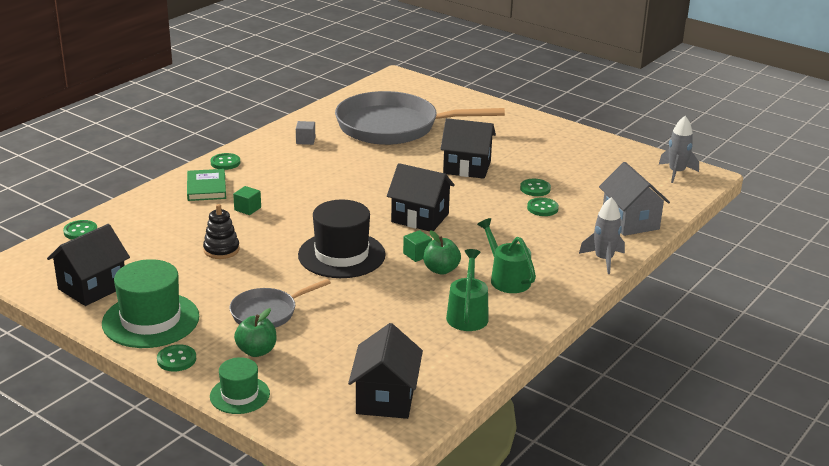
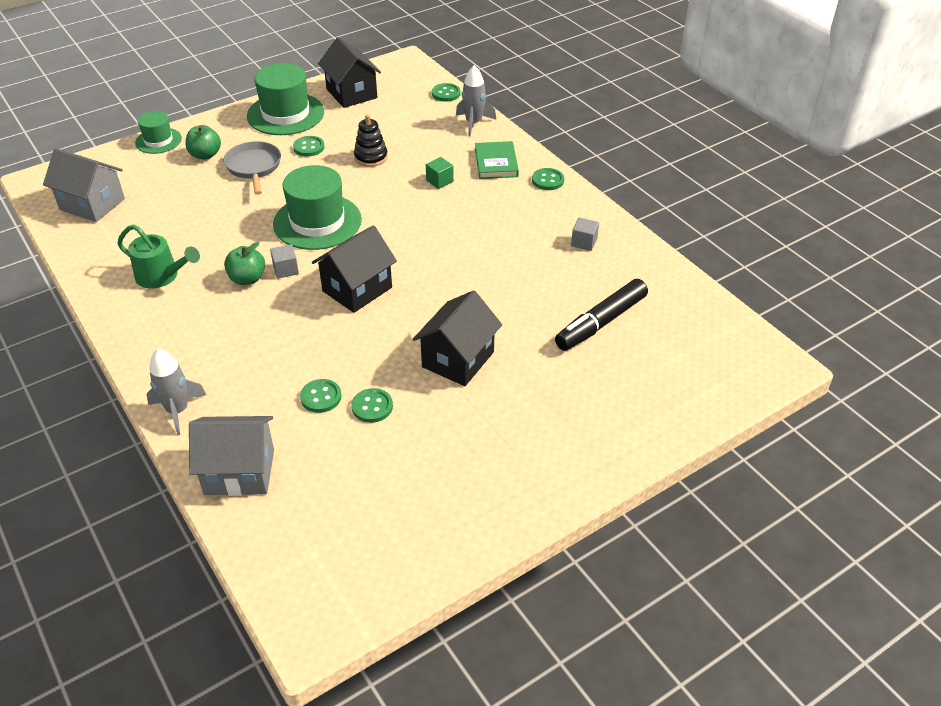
camera: 110 degrees right, 15 degrees up
(176, 359) = (225, 120): green button -> green button (309, 147)
(206, 188) = (496, 163): green book -> green book turned 75 degrees clockwise
(341, 255) = (317, 222): black hat -> green hat
(385, 398) = (92, 204): black house -> grey house
(394, 127) = (601, 322): grey pan -> black marker
(417, 254) = (286, 270): green cube -> grey cube
(506, 278) = (199, 320): green watering can -> none
(676, 172) = (338, 593): grey rocket -> grey rocket (473, 123)

